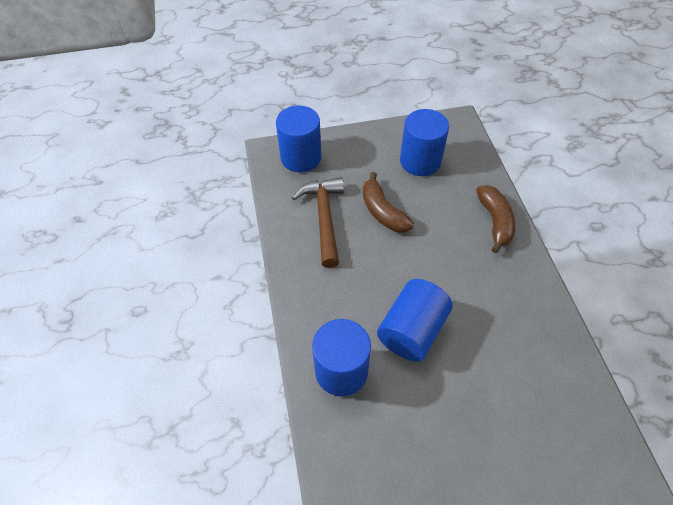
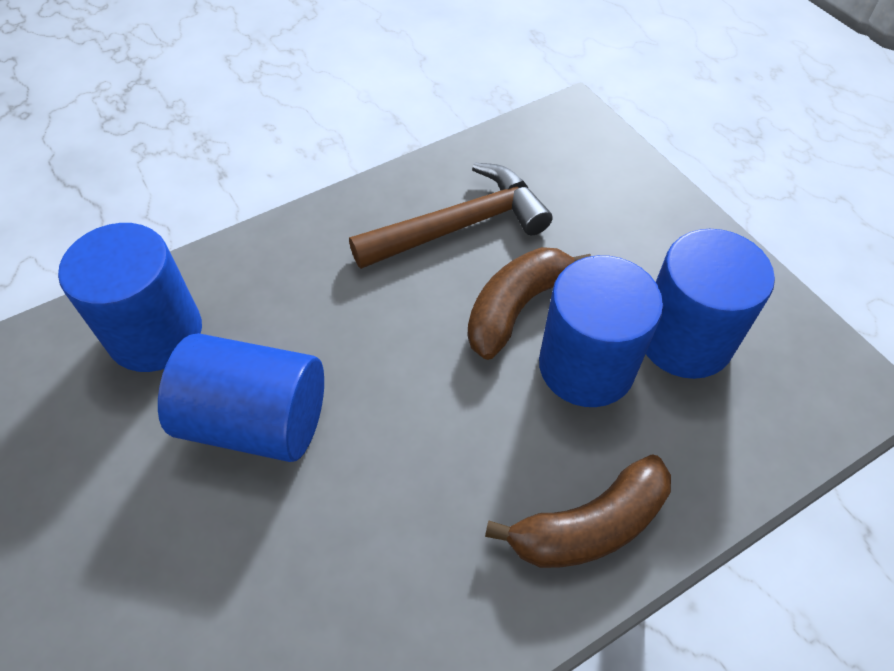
camera: 70 degrees right, 0 degrees up
(301, 157) = (581, 157): blue cylinder -> blue cylinder (586, 366)

